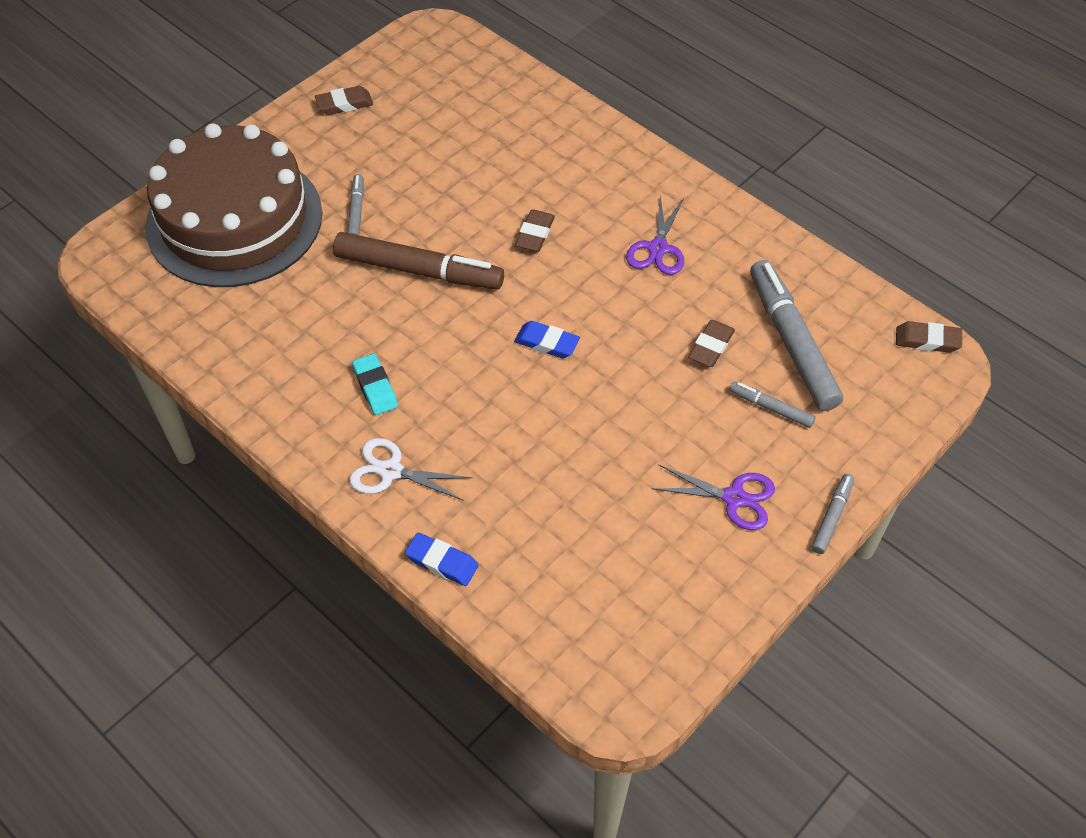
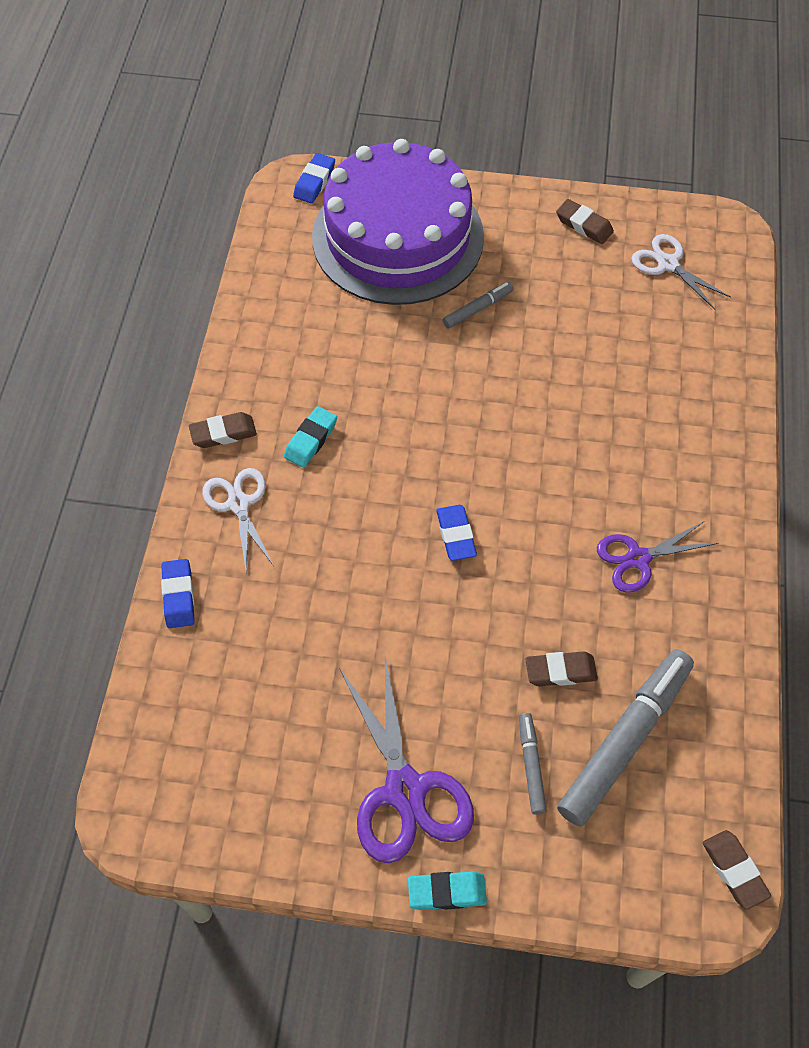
camera: 55 degrees right, 5 degrees up
(117, 241) = (314, 182): none -> blue eraser
(234, 219) = (398, 237): brown cake -> purple cake
(419, 270) = (453, 392): brown marker -> none
(428, 81) = (668, 264): none -> white scissors
(535, 234) = (567, 451): brown eraser -> brown eraser (223, 433)
(734, 498) = (405, 791): purple scissors -> purple scissors, size x1.61
(832, 517) = (447, 892): grey marker -> turquoise eraser

